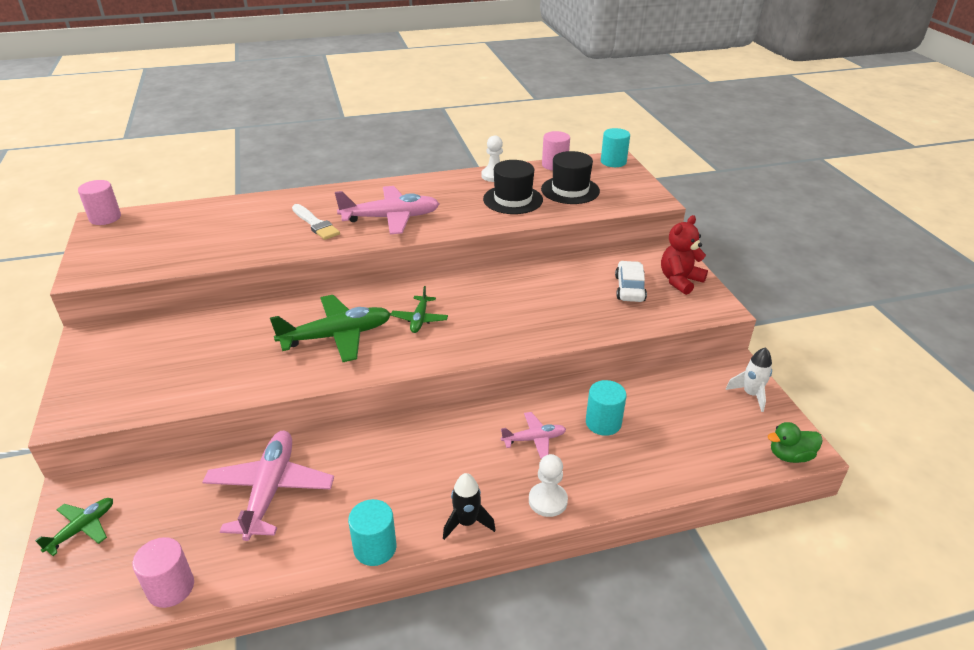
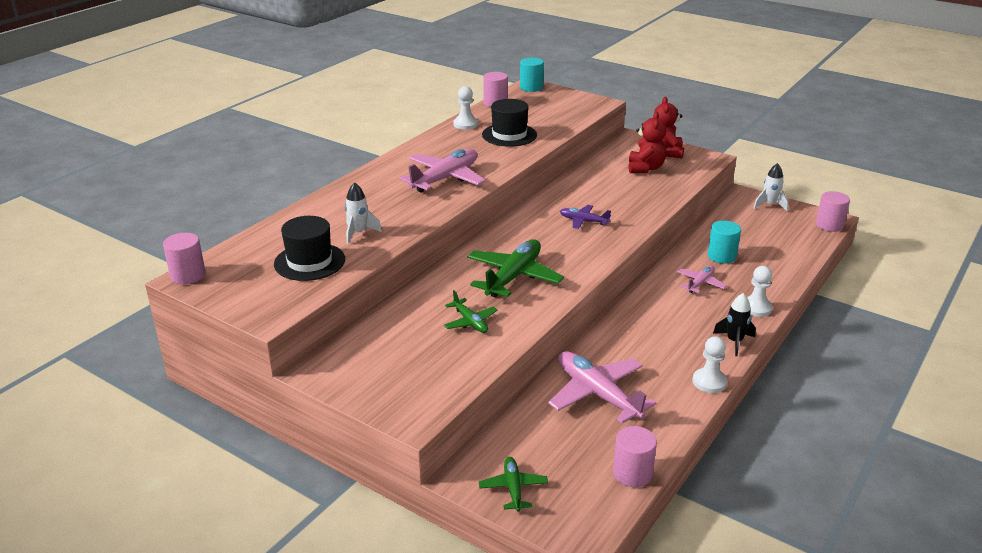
camera: 40 degrees left, 5 degrees down
(250, 236) = (359, 233): none -> white rocket
(315, 224) = (395, 205): white brush -> none
(375, 548) = (709, 382): turquoise cylinder -> white pawn
(419, 319) = (550, 242): green plane -> green plane (470, 322)
(481, 314) = (583, 221): none -> purple plane
(570, 190) = (536, 115): black hat -> black hat (309, 262)
(629, 288) = (645, 168): white car -> red teddy bear
(790, 456) = (829, 225): green duck -> pink cylinder

